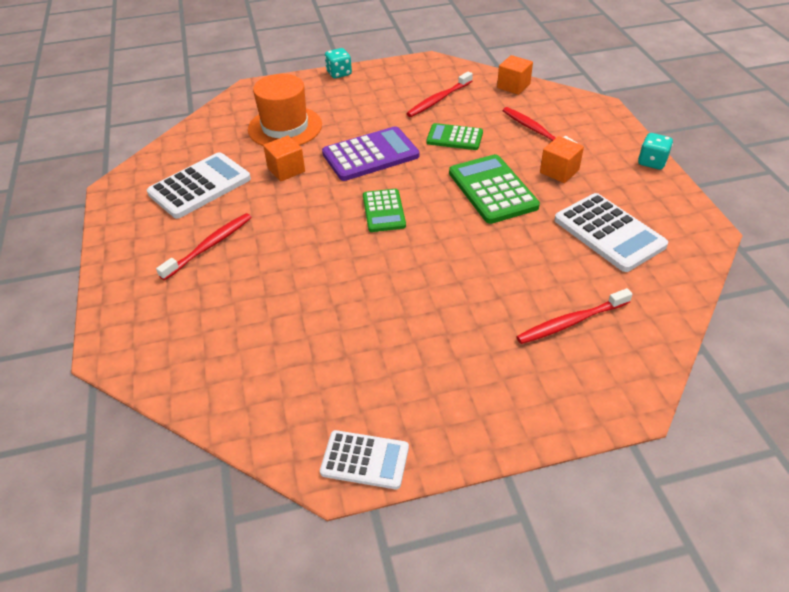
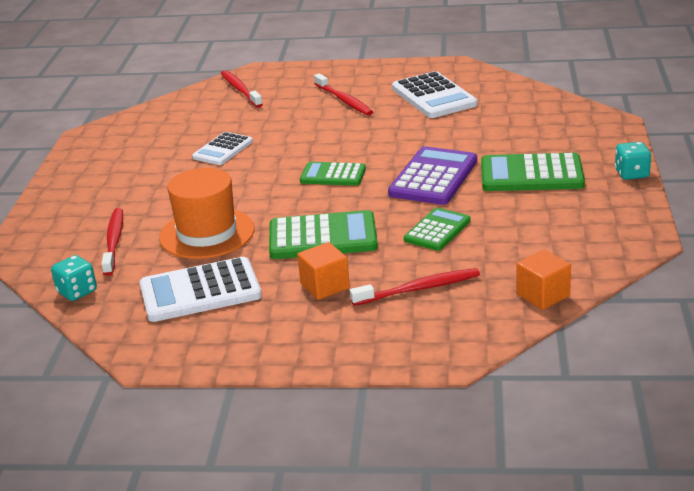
camera: 110 degrees right, 15 degrees down
(285, 127) = (516, 136): orange hat -> orange hat (207, 233)
(286, 170) = (434, 134): orange cube -> none
(351, 111) = (531, 174): none -> green calculator
(365, 460) = (86, 144): white calculator -> white calculator (223, 150)
(370, 155) = (433, 177): purple calculator -> purple calculator turned 150 degrees counterclockwise
(438, 99) = (532, 232): red toothbrush -> red toothbrush (240, 90)
(652, 162) = (295, 360): turquoise dice -> turquoise dice (77, 292)

